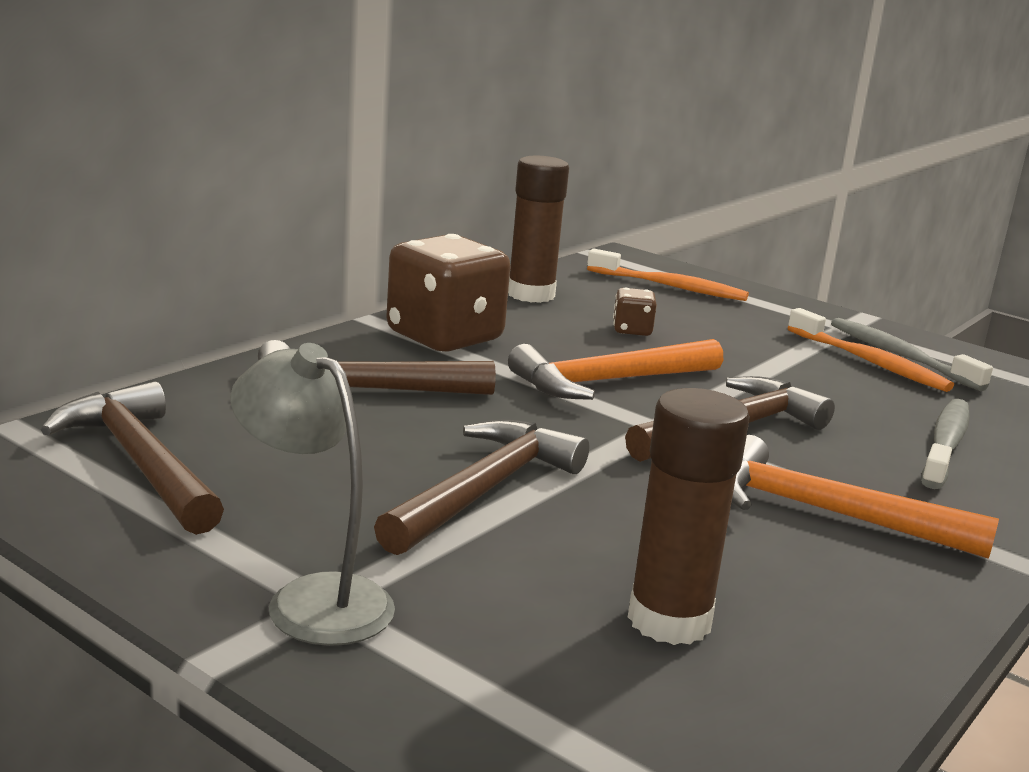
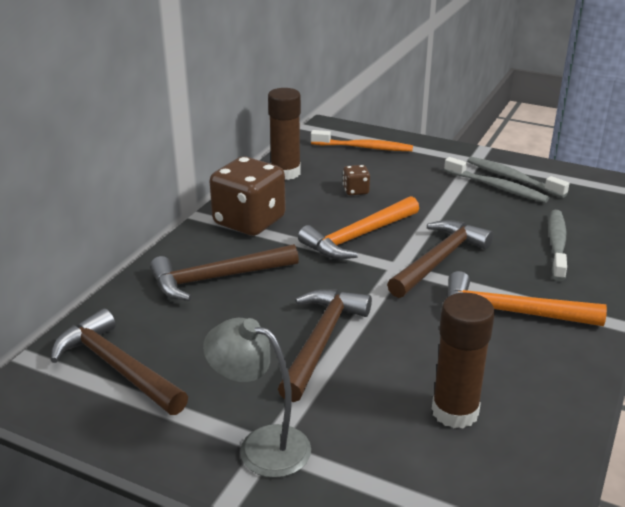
camera: 10 degrees left, 10 degrees up
(869, 362) = (497, 187): orange toothbrush -> grey toothbrush

